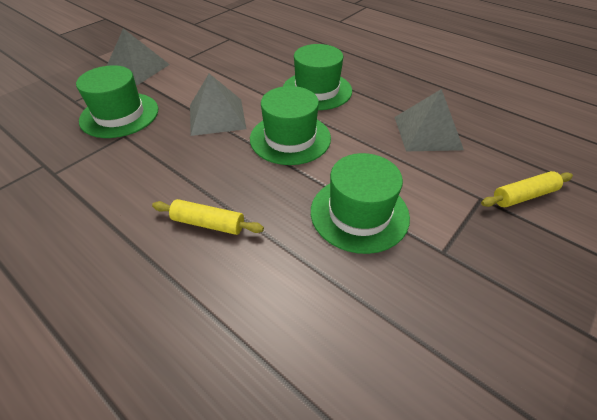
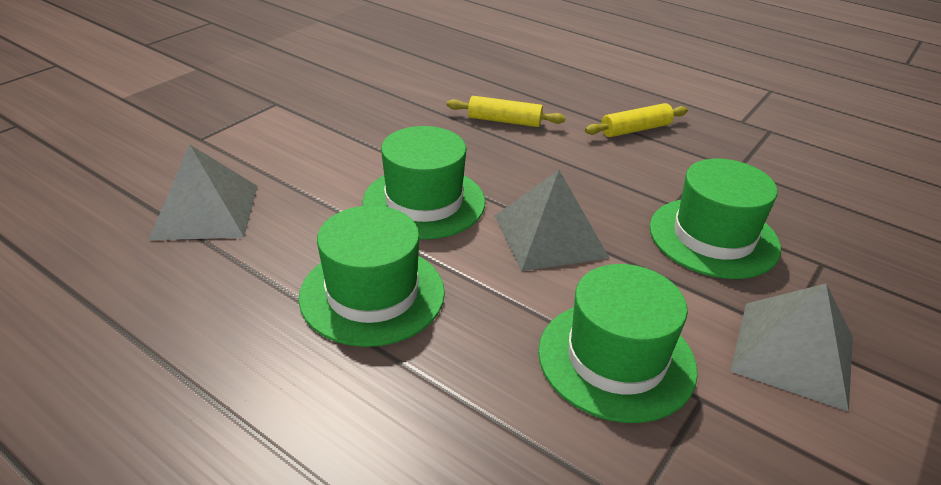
camera: 175 degrees right, 10 degrees down
(359, 213) = (347, 127): green hat -> green hat (616, 359)
(523, 196) = (146, 140): yellow rolling pin -> yellow rolling pin (635, 129)

